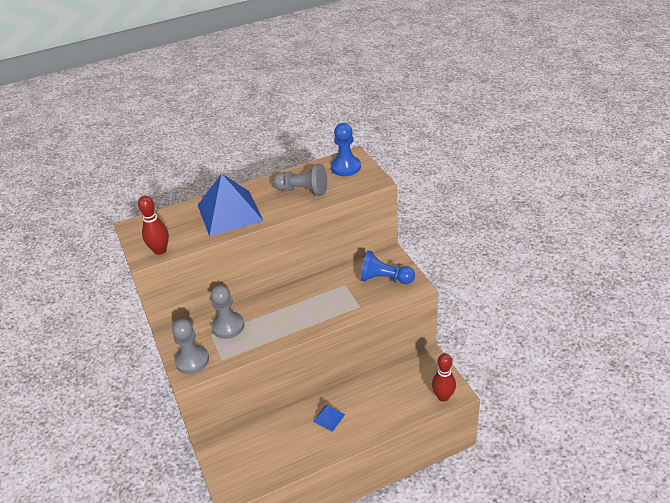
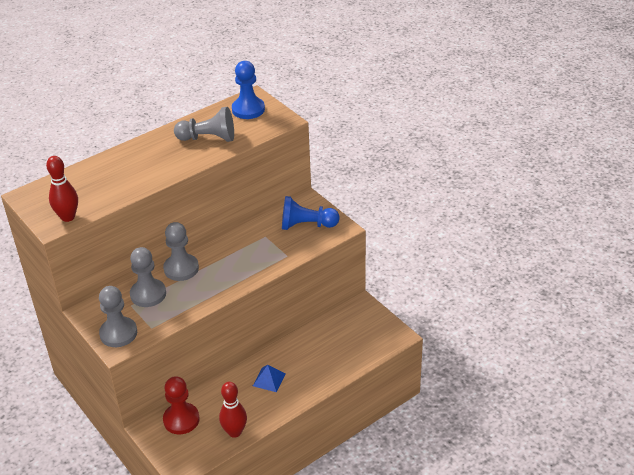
camera: 15 degrees left, 0 degrees up
(229, 212) = (133, 169): blue pyramid -> none
(242, 444) = (181, 420): none -> red pawn
(263, 306) = (181, 268): none -> grey pawn
(443, 396) = (384, 341): red bowling pin -> red bowling pin (234, 432)

